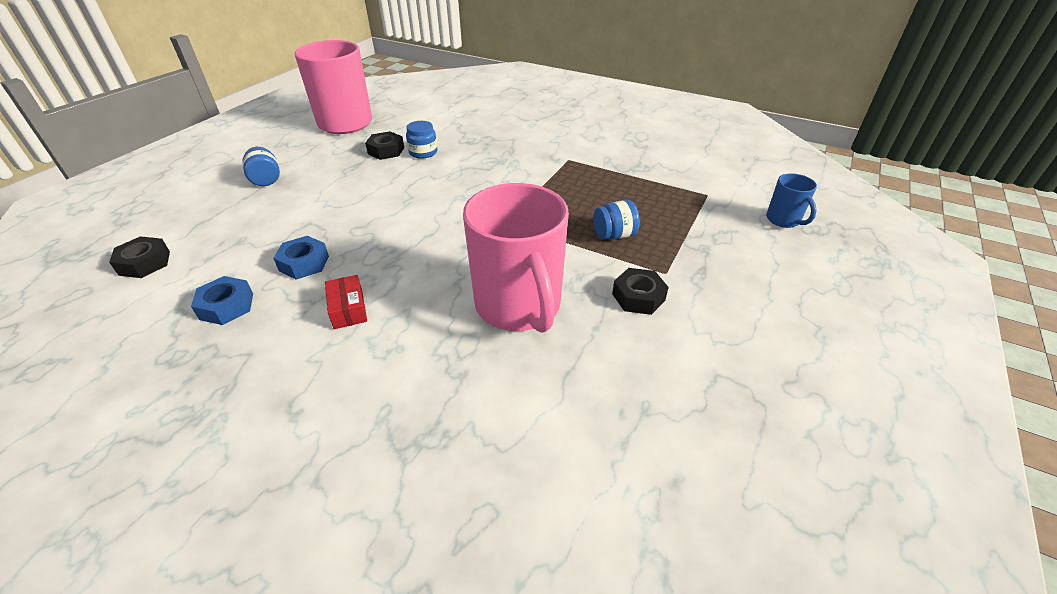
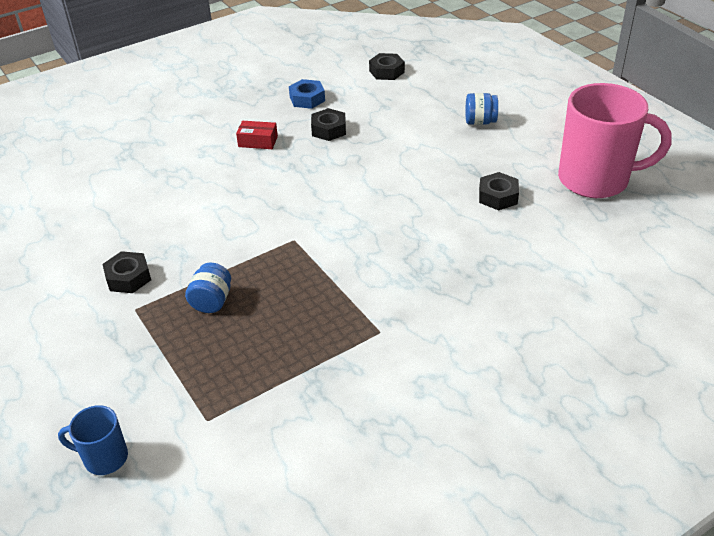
camera: 120 degrees right, 0 degrees up
(304, 263) = (329, 130): blue nut -> black nut
(423, 152) = (477, 221): blue jar -> none
(519, 306) = (184, 213): pink mug -> none

